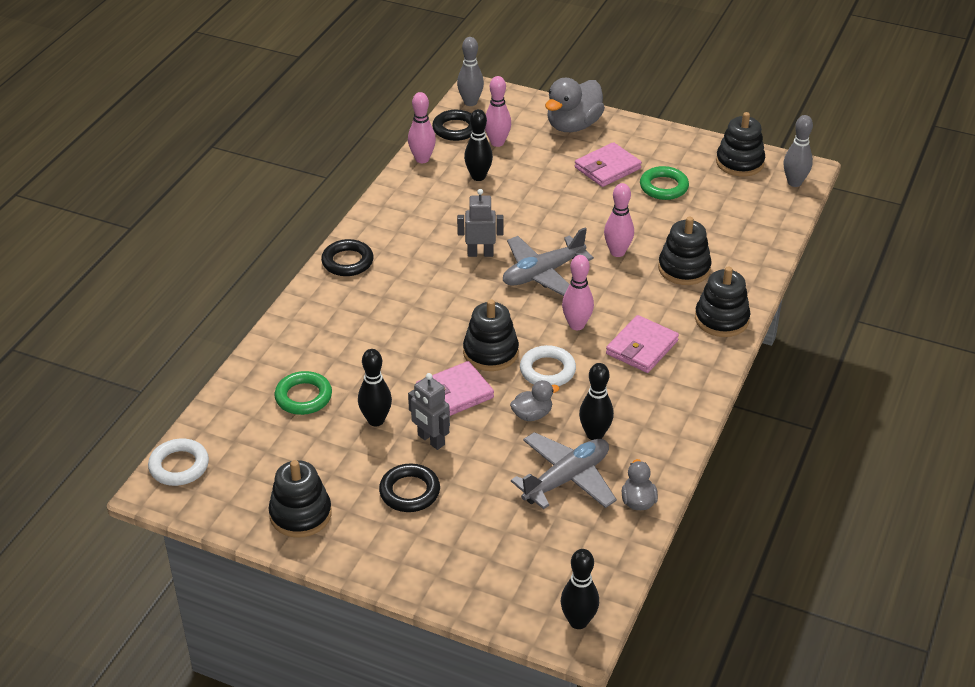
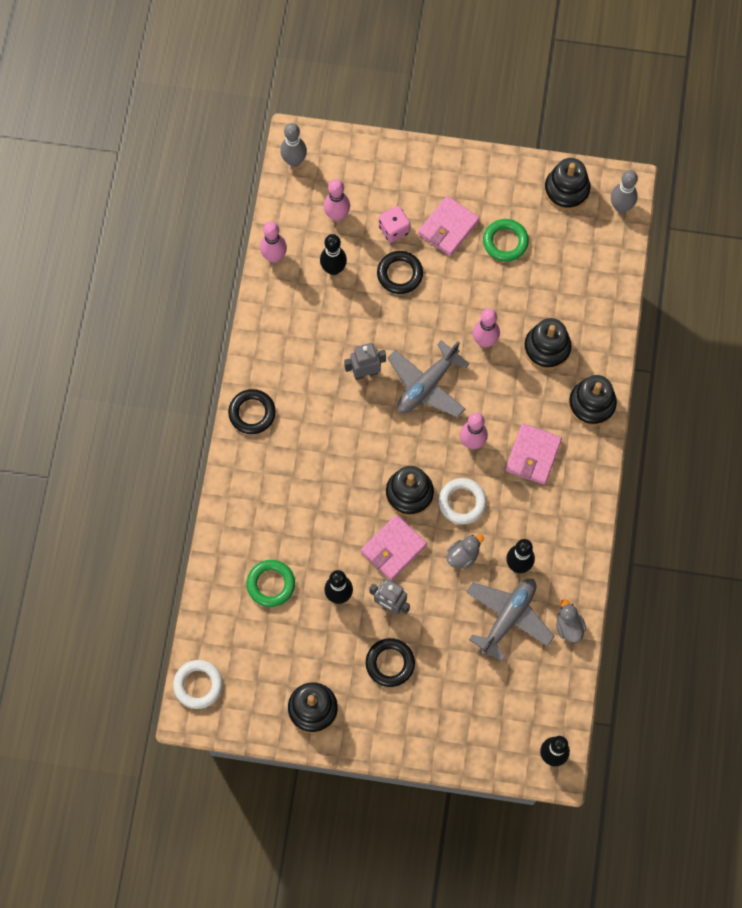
camera: 15 degrees left, 30 degrees up
(455, 129) = (292, 205): black ring -> black ring (400, 274)
(551, 161) = (394, 229): none -> pink dice
(573, 125) = (401, 173): grey duck -> none

